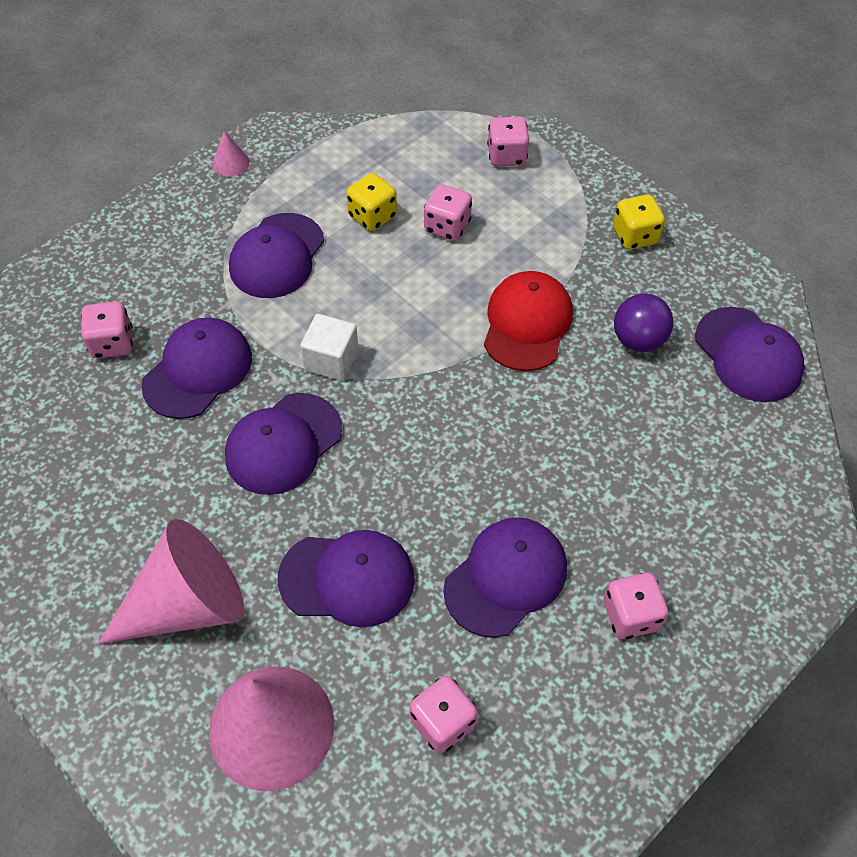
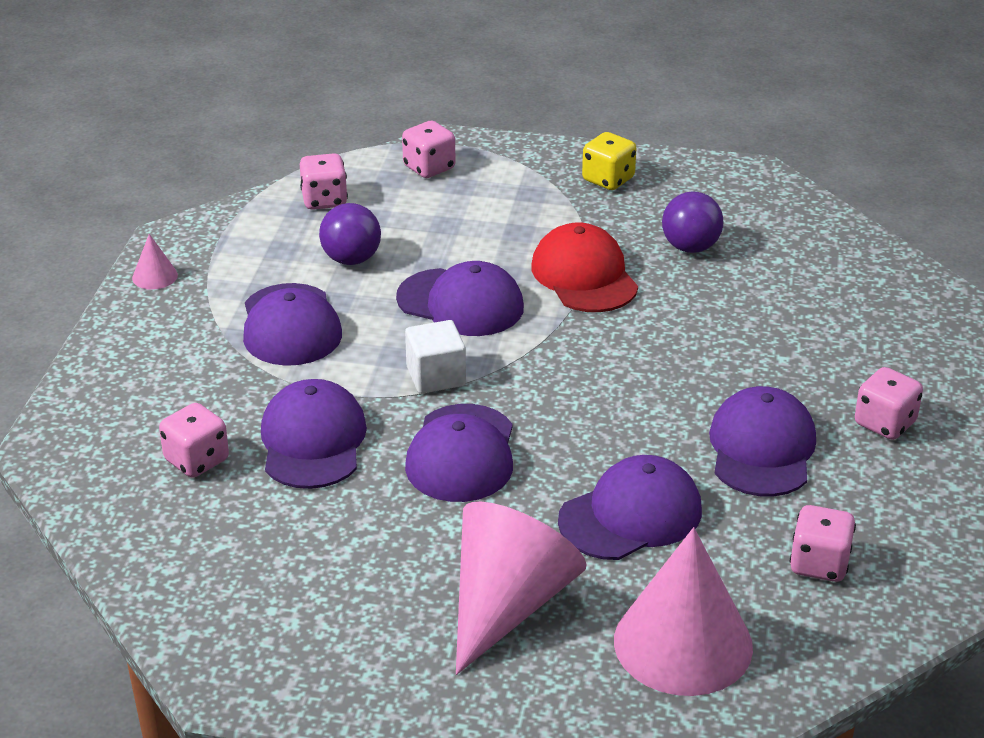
camera: 35 degrees left, 20 degrees down
(372, 216) = (351, 259): yellow dice -> purple ball
(447, 227) = (432, 239): pink dice -> pink dice (324, 200)
(748, 355) = (788, 220): purple cap -> purple cap (461, 303)

